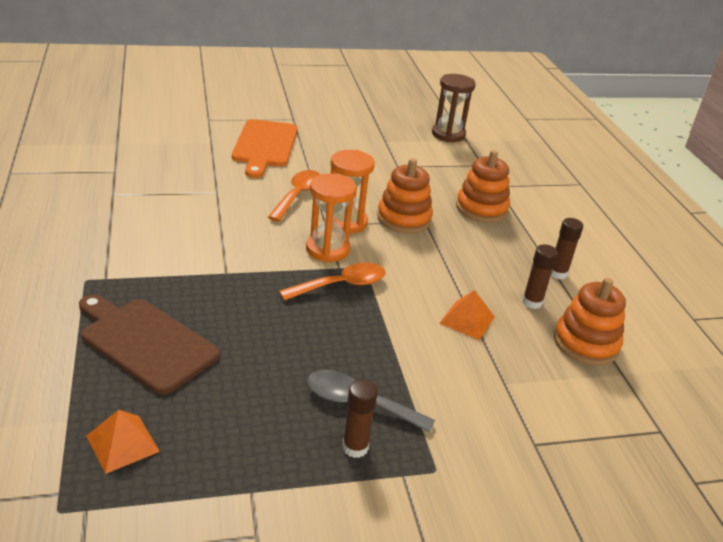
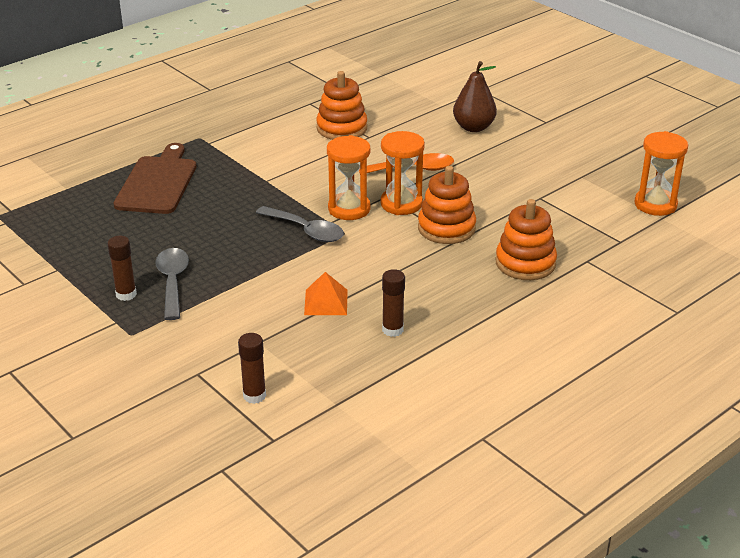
camera: 65 degrees right, 0 degrees up
(122, 443) = (62, 212): orange pyramid -> none
(264, 146) = (473, 127): orange cutting board -> brown pear
(340, 285) = (306, 230): orange spoon -> grey spoon
(448, 134) = (655, 204): brown hourglass -> orange hourglass
(557, 273) = (461, 334): brown glue stick -> brown glue stick (254, 396)
(586, 343) = (360, 374): orange stacking toy -> orange stacking toy (341, 128)

